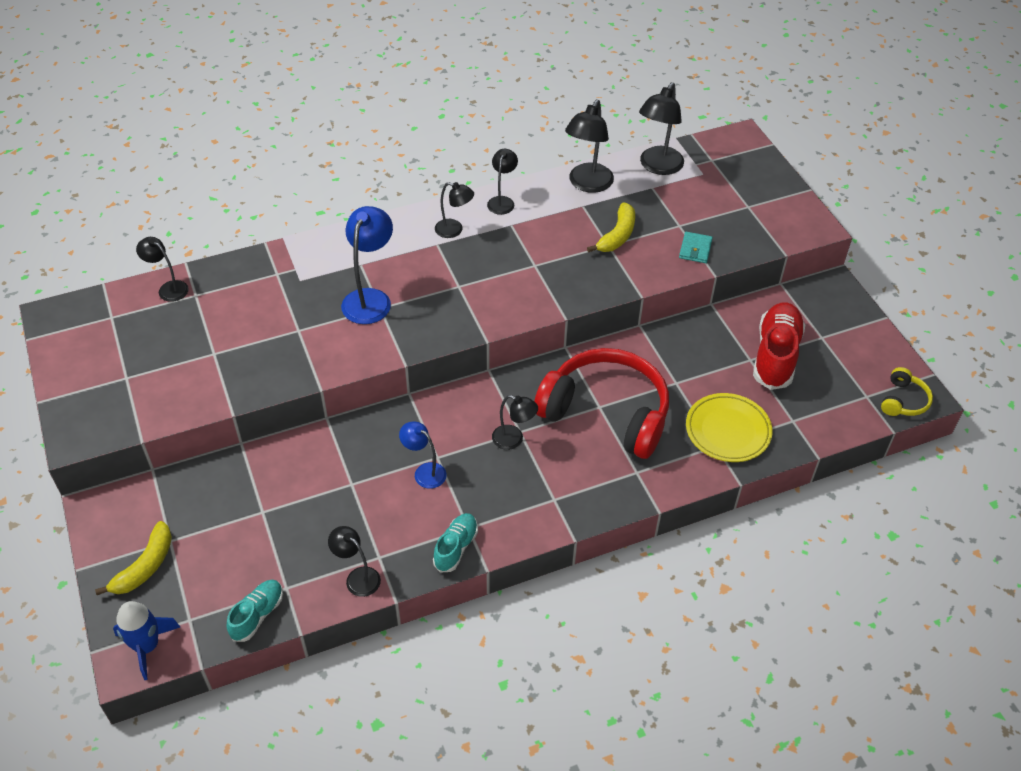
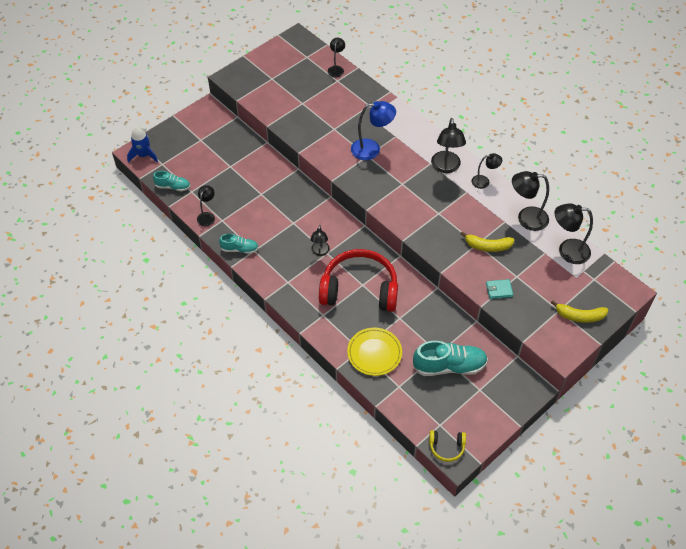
camera: 70 degrees right, 5 degrees up
(145, 566) = (183, 137): yellow banana -> yellow banana (579, 316)
(424, 472) = (281, 220): blue lamp -> none
(454, 230) = (446, 167): black lamp -> black lamp, size x1.67
(606, 412) = (359, 289): red headphones -> red headphones turned 90 degrees counterclockwise
(775, 355) = (449, 366): red shoe -> turquoise shoe

